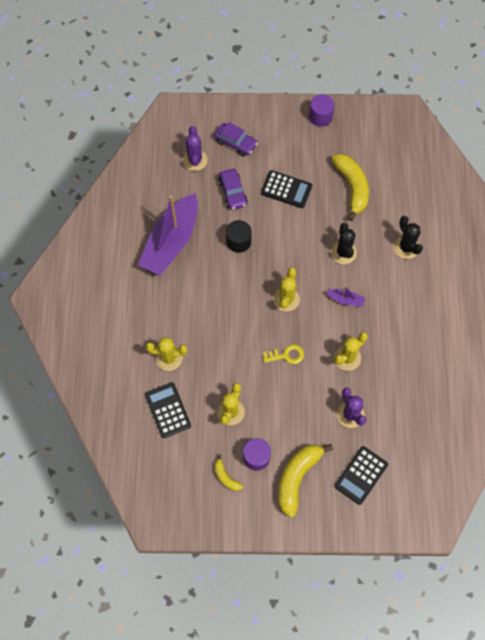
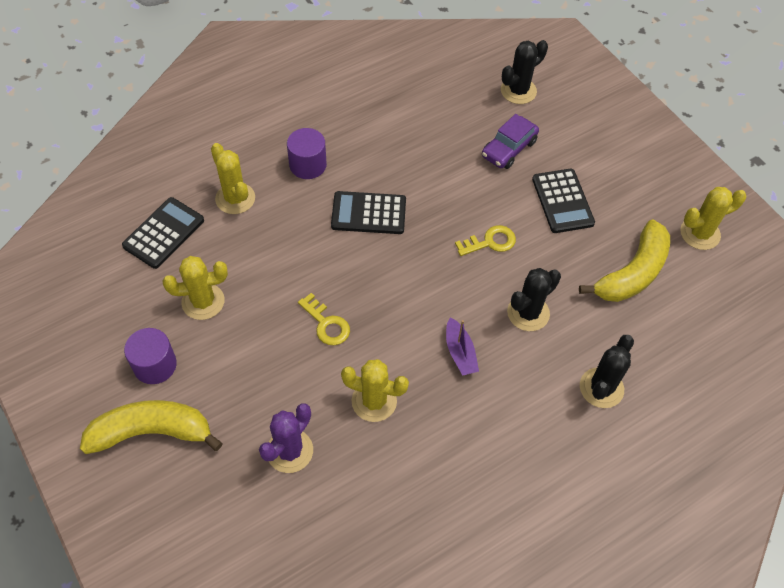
camera: 55 degrees right, 10 degrees down
(171, 242) = (392, 123): purple boat -> none
(195, 160) = (518, 91): purple cactus -> black cactus
(226, 477) = (106, 344): yellow banana -> none
(235, 142) = (578, 117): purple car -> none
(238, 241) = (447, 188): black cylinder -> none
(286, 299) = (407, 281): yellow cactus -> yellow cactus (700, 233)
(288, 242) = (490, 242): none -> yellow key
(320, 116) = (699, 185): purple cylinder -> purple cylinder (308, 165)
(361, 475) = (202, 516): black calculator -> black calculator (368, 213)

